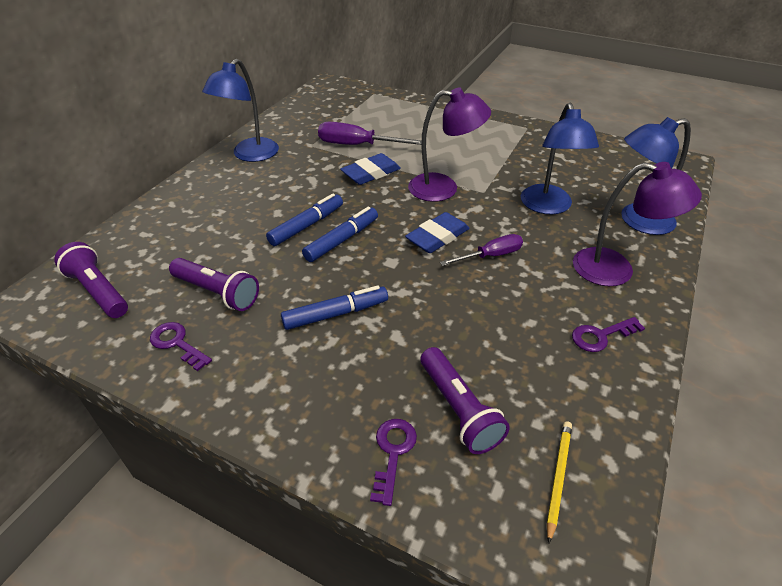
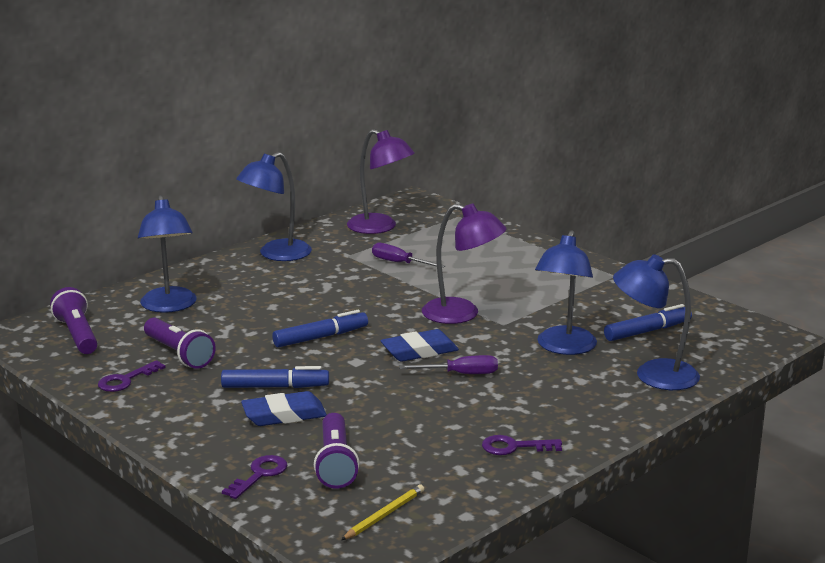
camera: 20 degrees right, 20 degrees down
(177, 343) = (126, 380): purple key -> purple key turned 105 degrees counterclockwise
(179, 233) = (169, 306): none -> blue lamp
(307, 226) = (294, 321): blue marker -> blue marker (647, 331)
(358, 145) = (399, 263): purple screwdriver -> purple screwdriver, size x0.65
(371, 173) = (393, 289): blue eraser -> blue eraser (284, 415)
(616, 269) = (583, 407): purple lamp -> purple lamp (380, 227)

